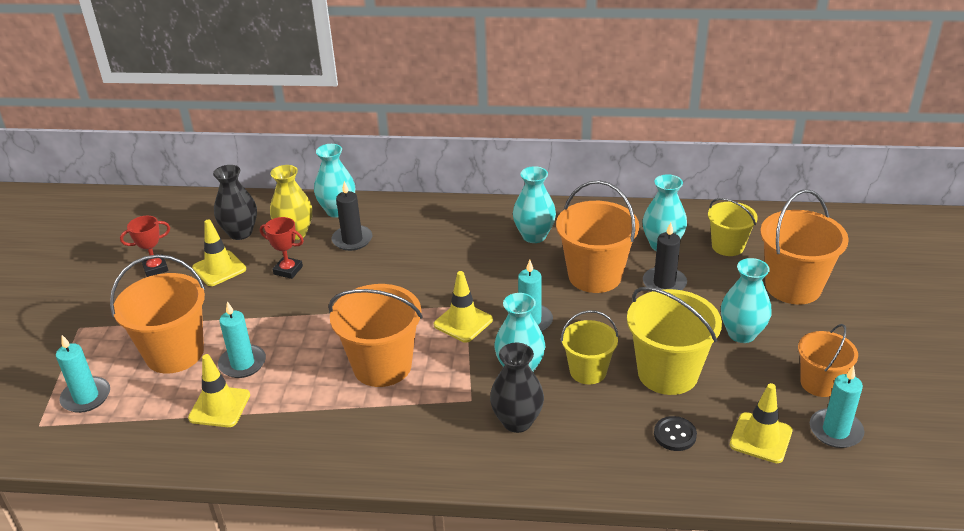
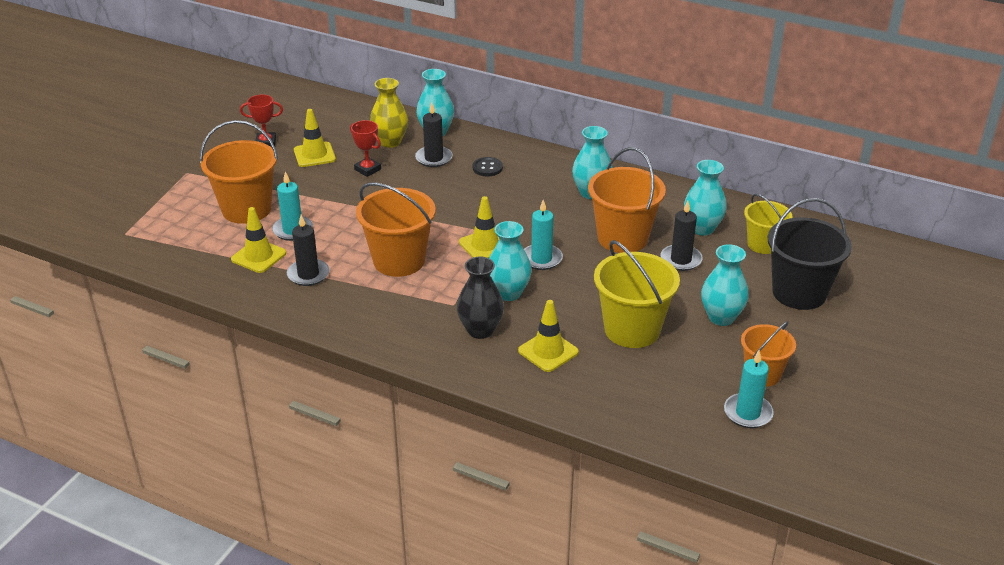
camera: 20 degrees right, 0 degrees up
(86, 397) = (167, 223): turquoise candle -> none
(240, 233) = (346, 131): black vase -> none
(290, 412) = (308, 274): none -> black candle
(588, 371) = (564, 310): yellow bucket -> none
(675, 435) = (604, 376): black button -> black button (487, 168)
(760, 438) = (677, 399): yellow traffic cone -> yellow traffic cone (548, 351)
(793, 287) = (799, 293): orange bucket -> black bucket

